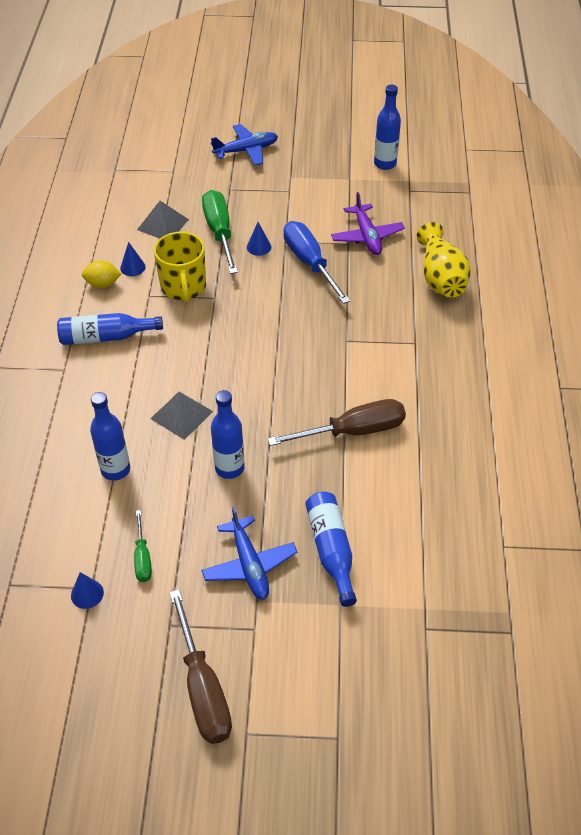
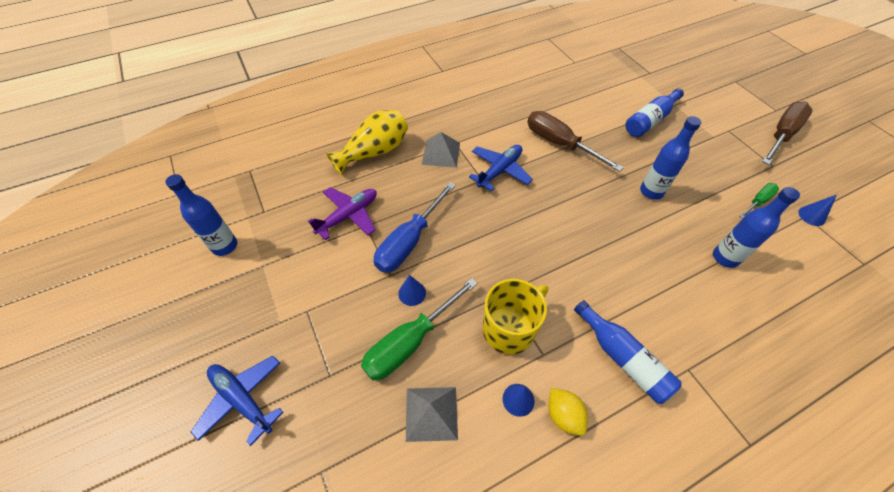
camera: 120 degrees left, 5 degrees up
(181, 415) = (640, 244): grey pyramid -> grey pyramid (441, 153)
(249, 565) = (699, 149): blue plane -> blue plane (500, 171)

